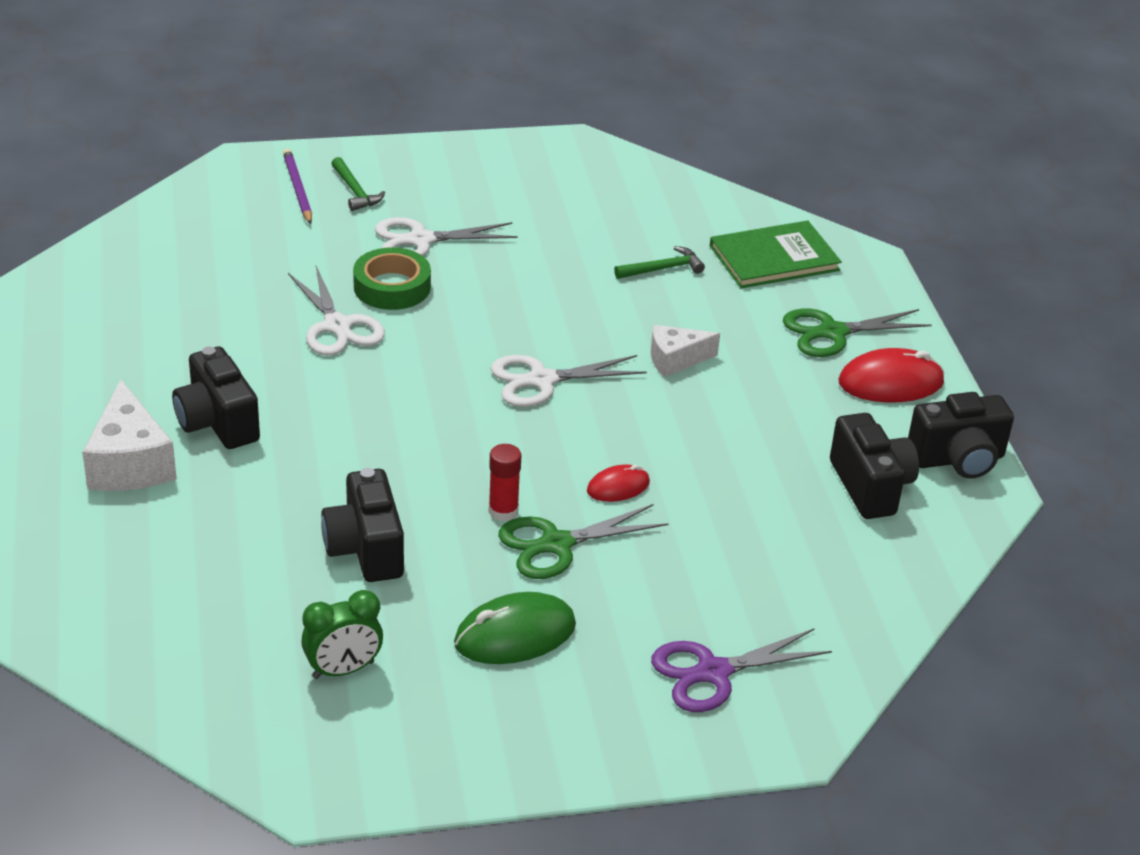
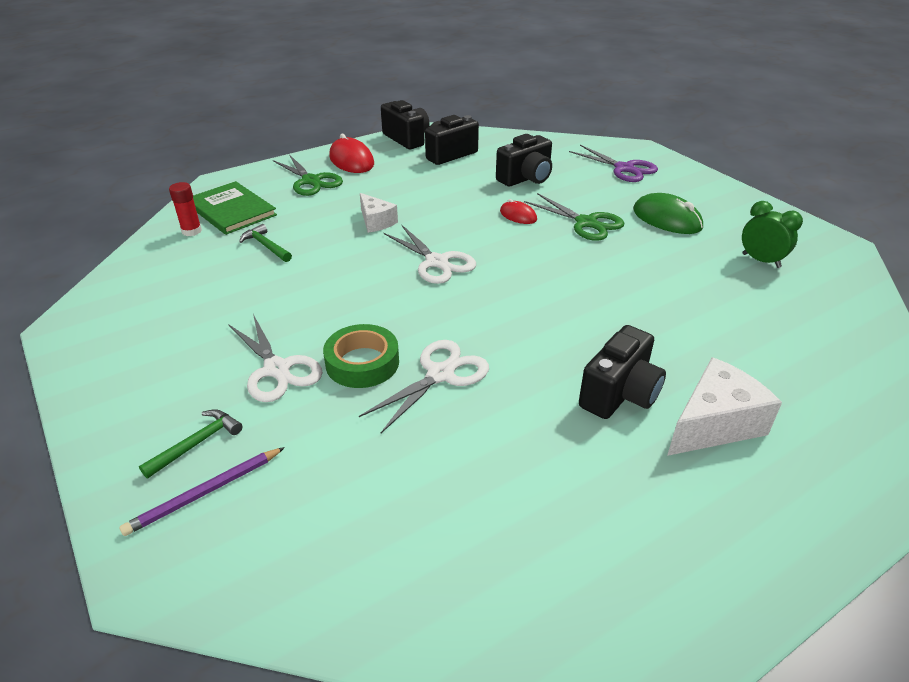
camera: 110 degrees left, 0 degrees up
(365, 549) = (666, 282): black camera -> black camera (526, 178)
(503, 511) = (578, 245): red glue stick -> red glue stick (191, 231)

